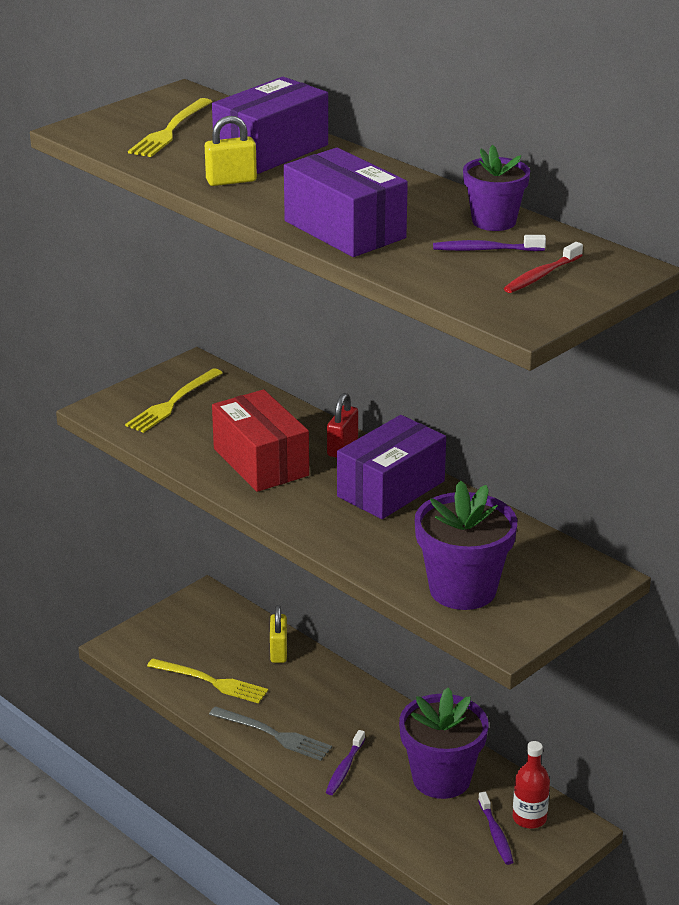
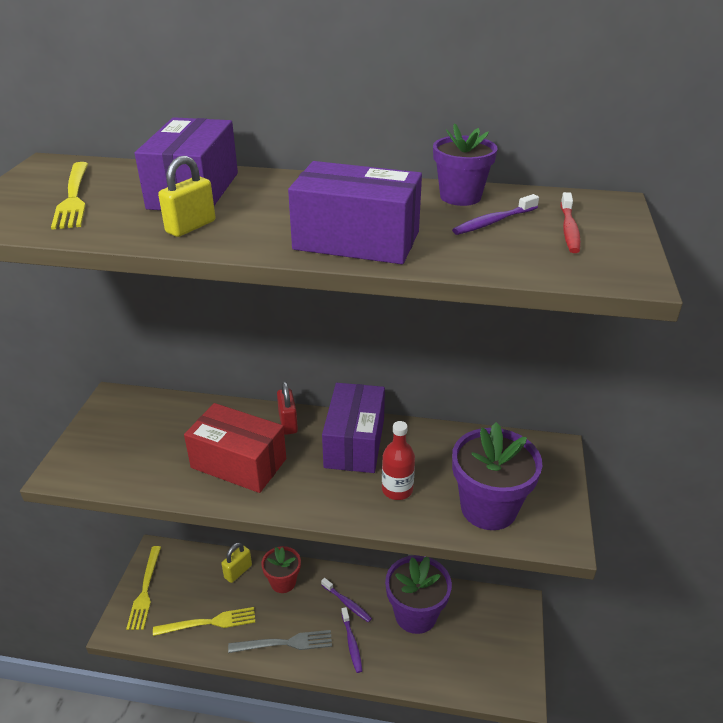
camera: 35 degrees left, 5 degrees up
(173, 403) = (121, 439): yellow fork -> yellow fork (145, 590)
(278, 651) = (238, 571): yellow padlock -> yellow padlock turned 75 degrees clockwise
(319, 682) = (283, 582): none -> red flower pot
(496, 834) = (481, 639): purple toothbrush -> purple toothbrush (347, 603)
(529, 818) = (488, 614): red bottle -> red bottle (397, 490)

